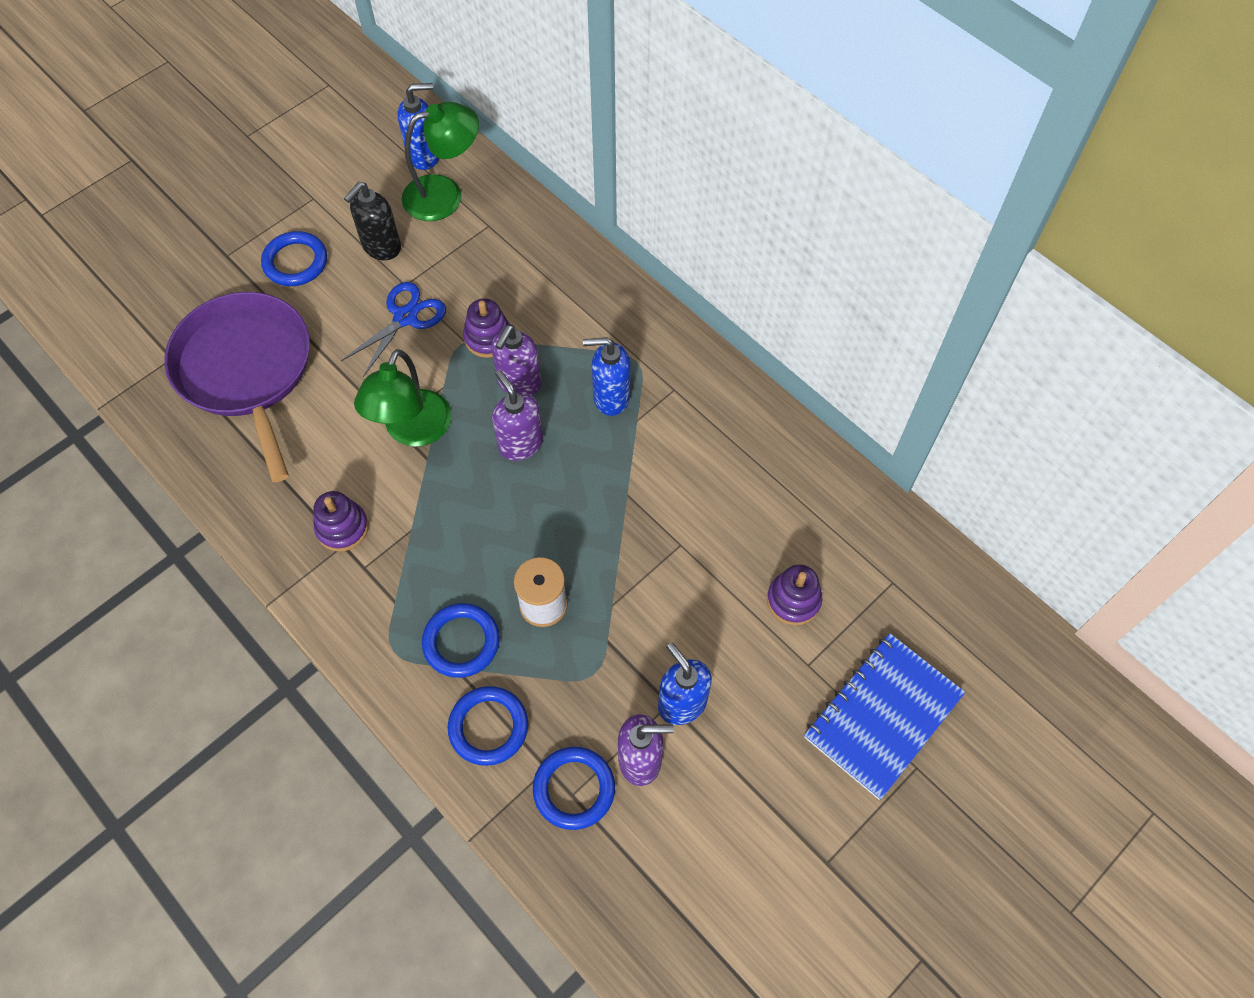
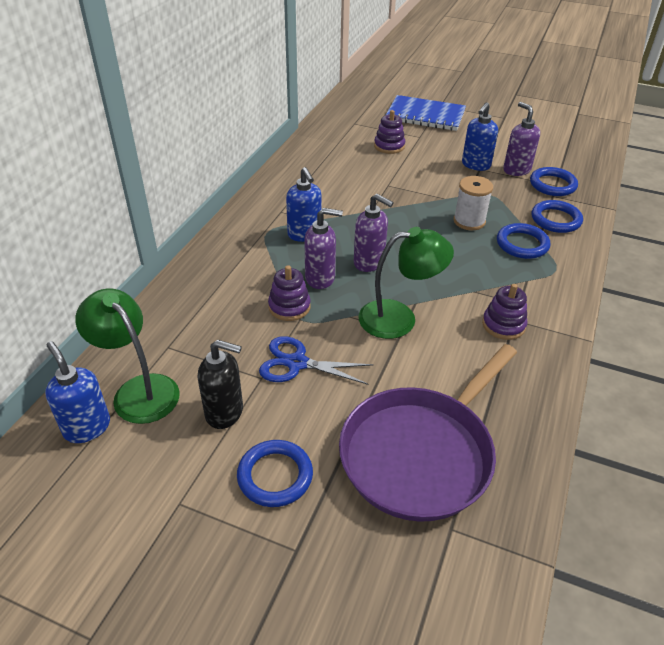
camera: 115 degrees left, 20 degrees down
(520, 443) = (369, 262): purple soap dispenser -> purple soap dispenser turned 90 degrees counterclockwise

